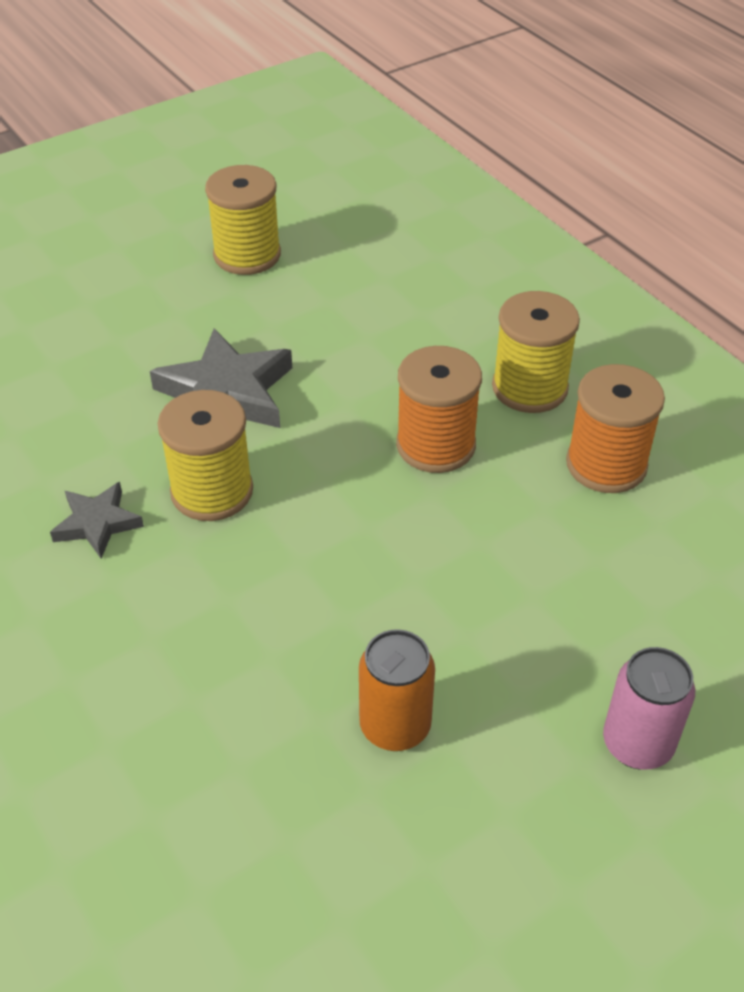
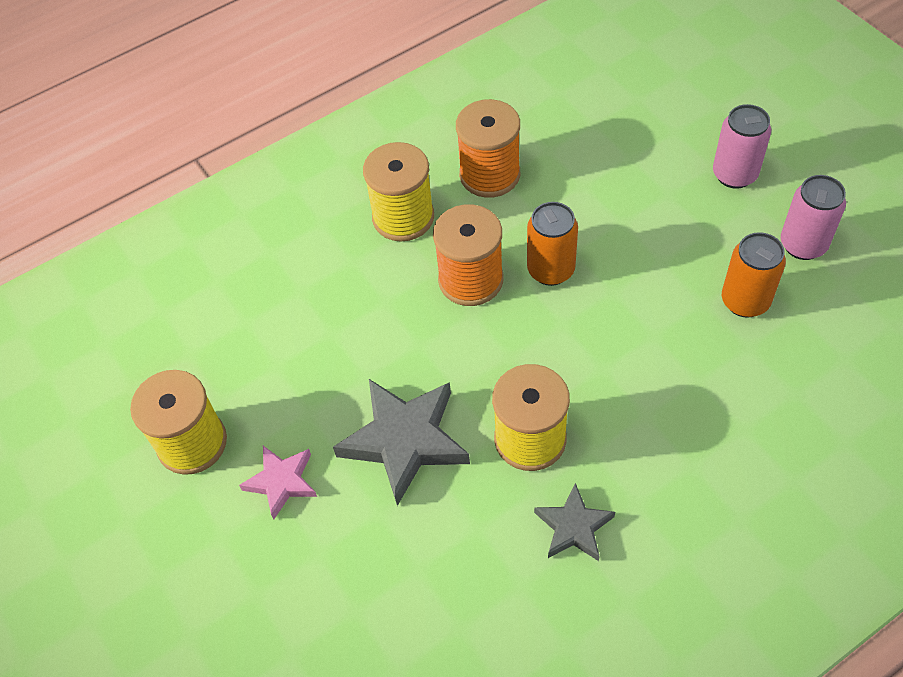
camera: 85 degrees left, 10 degrees up
(195, 312) = (281, 482): none -> pink star
(450, 518) = (550, 270): none -> orange can
(500, 819) = (803, 244): none -> pink can

